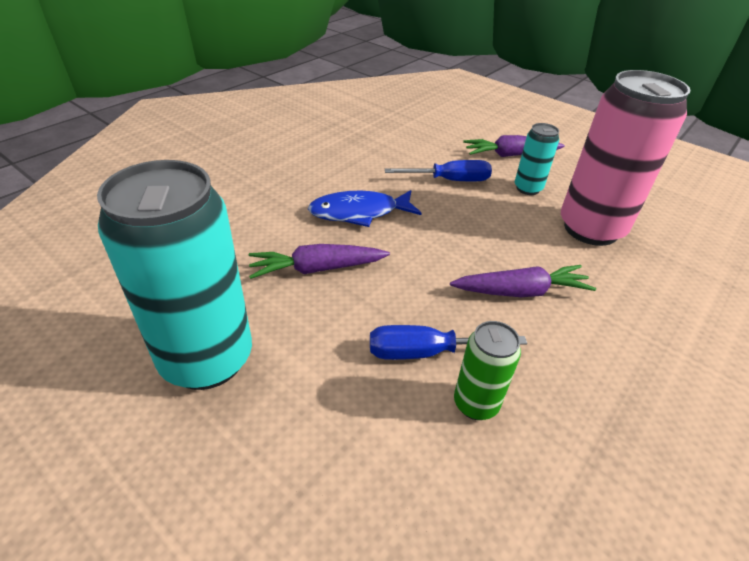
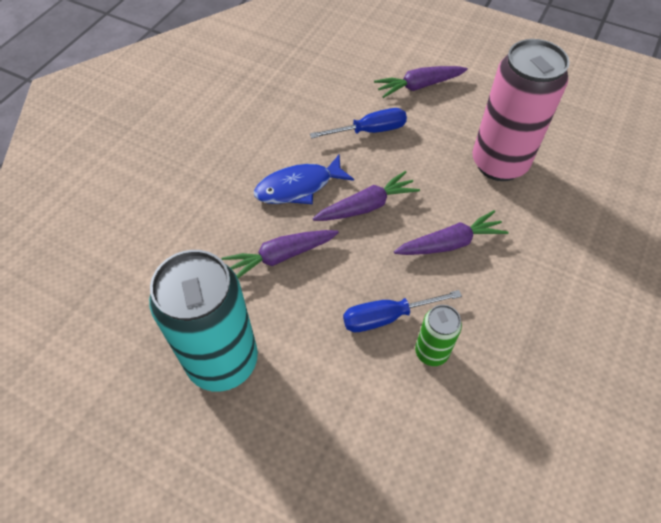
camera: 10 degrees left, 15 degrees up
(429, 241) = (366, 206): none -> purple carrot
(528, 188) = (440, 126): turquoise can -> none

